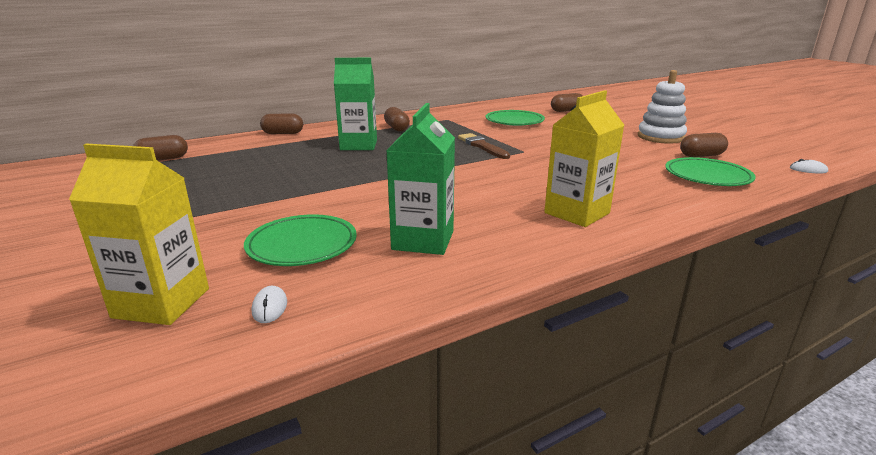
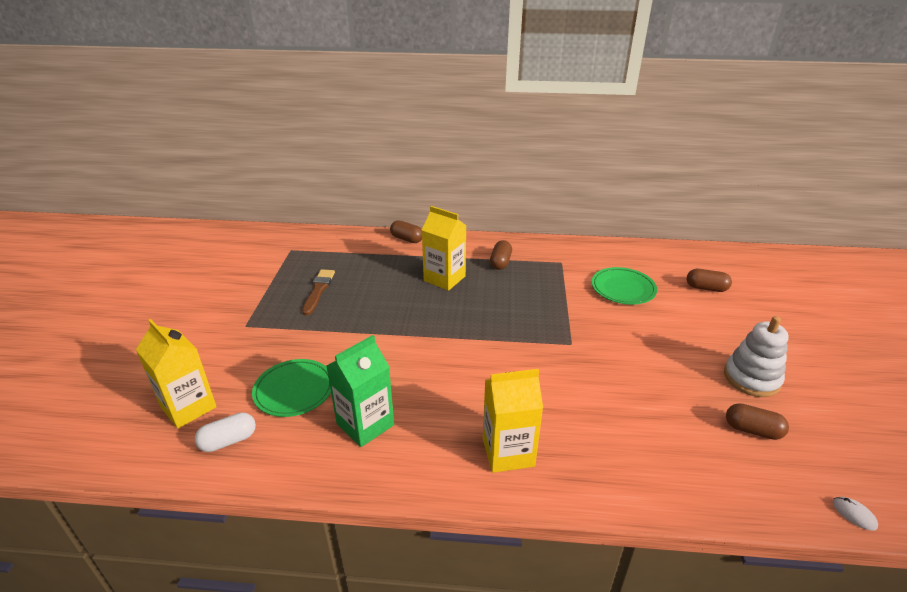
camera: 35 degrees right, 10 degrees up
(163, 159) = (304, 248): brown capsule -> none
(269, 307) = (228, 441): white mouse -> white capsule
(358, 145) = (444, 278): green carton -> yellow carton
(482, 146) = (542, 320): brown brush -> brown brush (318, 290)
(707, 176) = (706, 465): green plate -> none

